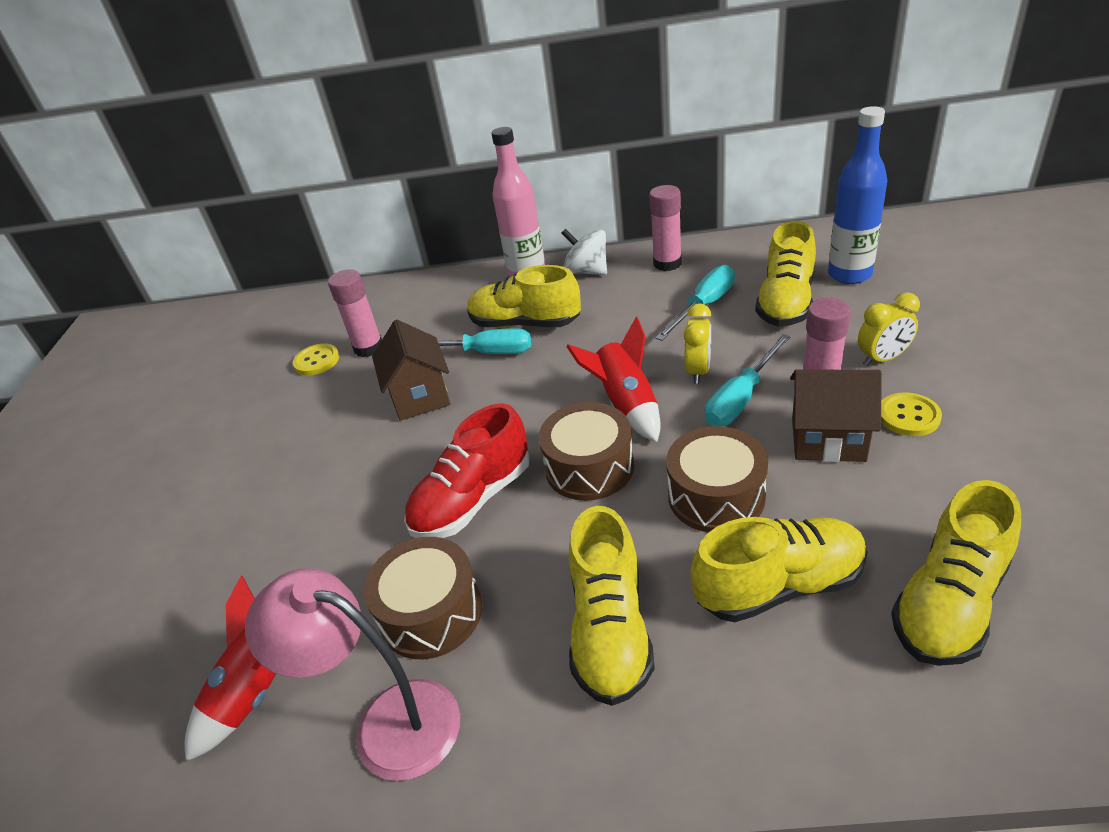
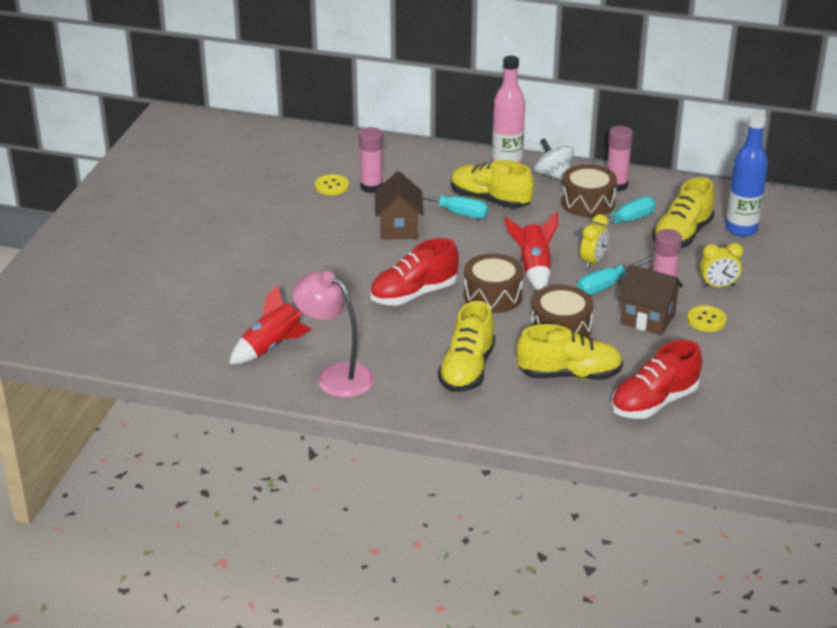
camera: 10 degrees right, 5 degrees down
(431, 612) = (371, 339): brown drum -> brown drum (587, 203)
(949, 602) = (654, 403): yellow shoe -> red shoe

